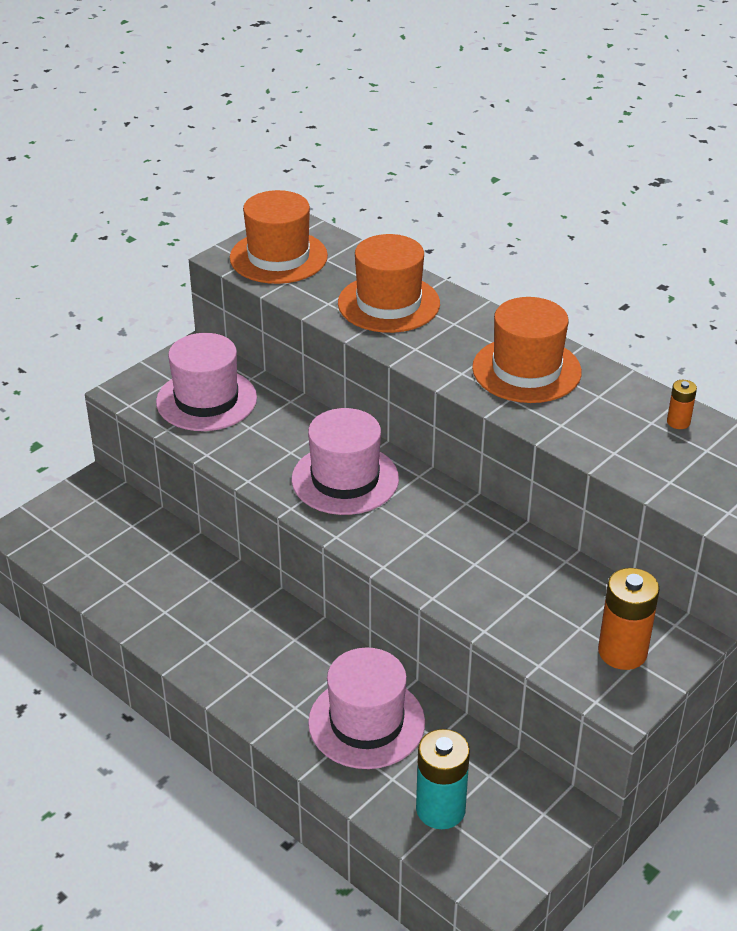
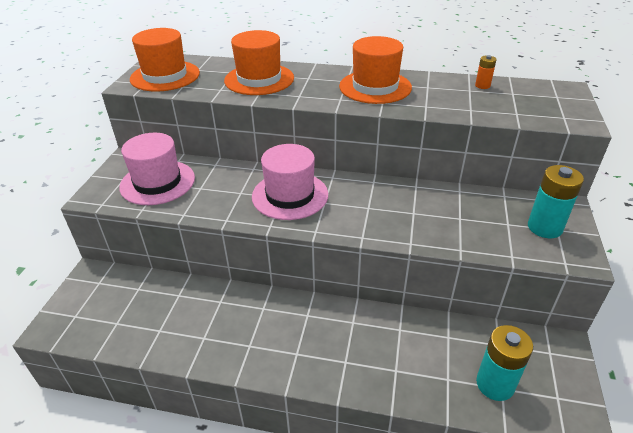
camera: 30 degrees left, 0 degrees up
(366, 722) = (399, 348): pink hat -> none
(622, 652) = (544, 227): orange battery -> turquoise battery

